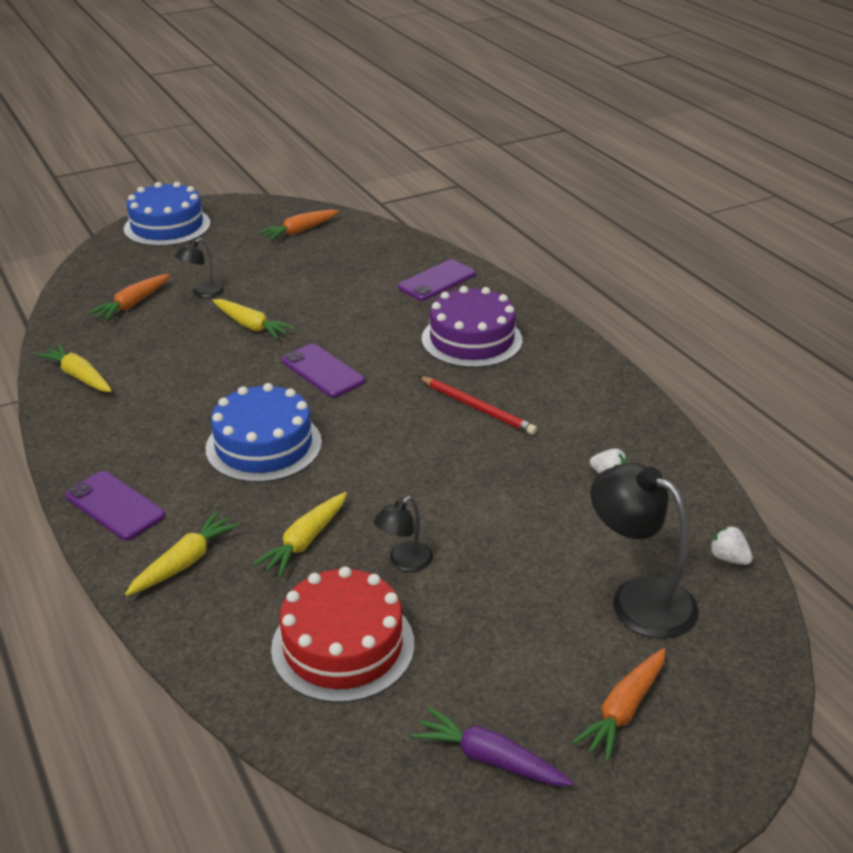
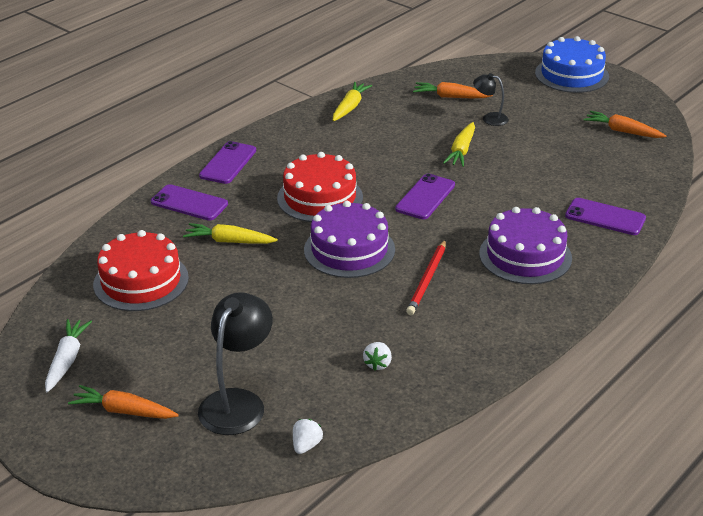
camera: 70 degrees right, 0 degrees up
(185, 562) = (189, 203): yellow carrot -> purple phone
(264, 445) = (320, 198): blue cake -> red cake
(388, 447) = (349, 250): none -> purple cake
(404, 562) = (228, 286): black lamp -> none
(489, 758) = (67, 360): purple carrot -> white carrot

